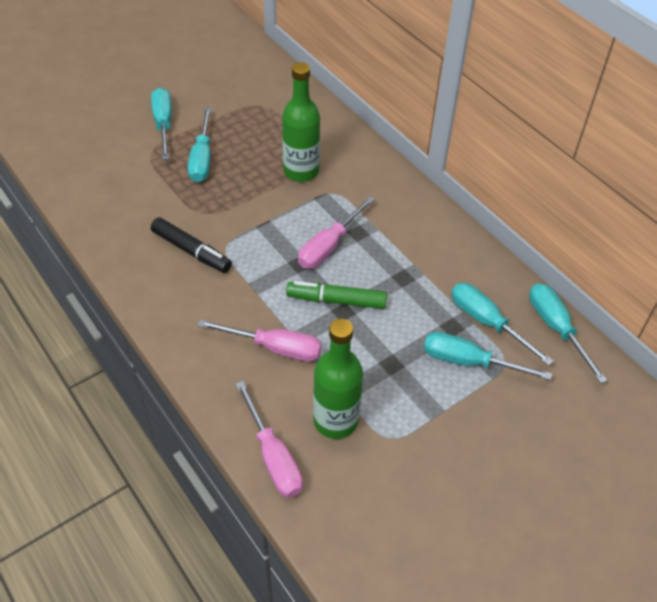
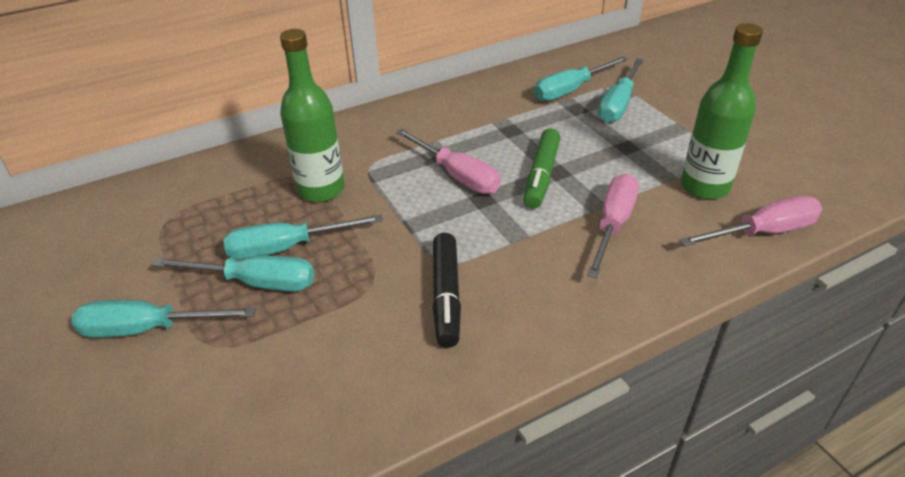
camera: 80 degrees left, 10 degrees down
(191, 251) = (446, 296): black marker -> black marker turned 135 degrees clockwise
(556, 328) = (576, 59): turquoise screwdriver -> turquoise screwdriver (287, 248)

